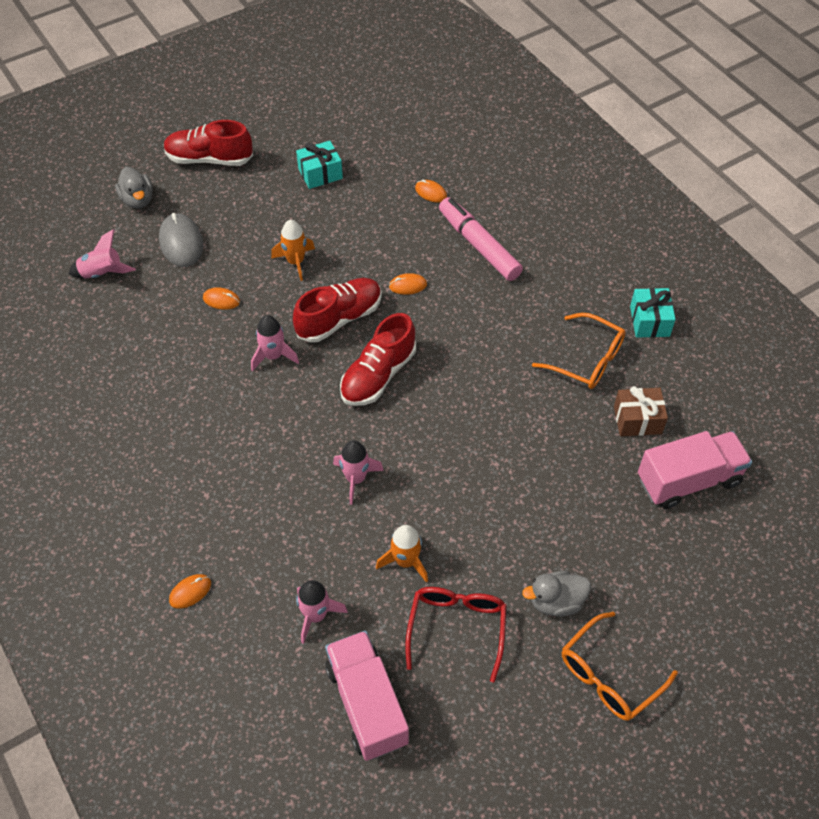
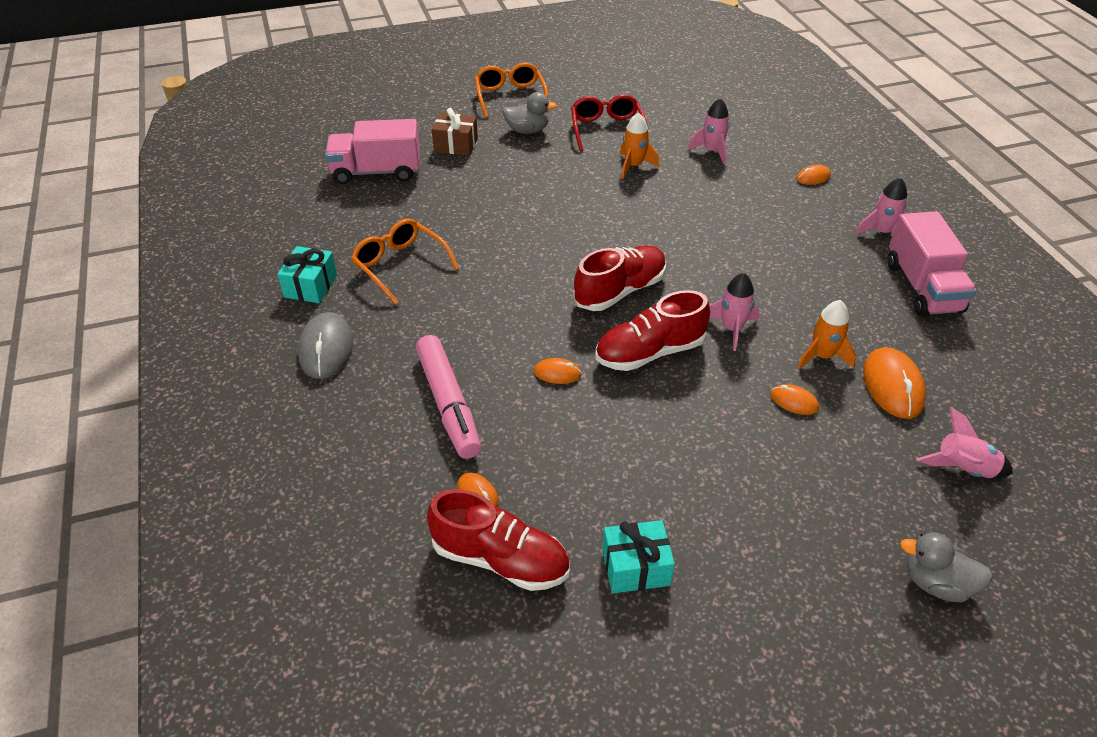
camera: 165 degrees left, 10 degrees down
(138, 200) = (936, 583): grey duck -> grey duck turned 60 degrees counterclockwise
(141, 330) = (892, 386): none -> orange mouse
(181, 243) = (855, 492): grey mouse -> grey mouse (326, 349)
(209, 159) = (822, 643): red shoe -> red shoe (500, 559)
(295, 262) = (693, 431): orange rocket -> orange rocket (822, 356)
(356, 479) = (663, 219): pink rocket -> pink rocket (881, 232)
(367, 704) = (682, 110): pink truck -> pink truck (922, 287)
(456, 629) = (607, 130): red glasses -> red glasses turned 150 degrees clockwise
(609, 675) = (510, 97): orange glasses -> orange glasses turned 75 degrees counterclockwise
(637, 420) = (387, 214): brown gift -> brown gift (456, 145)

